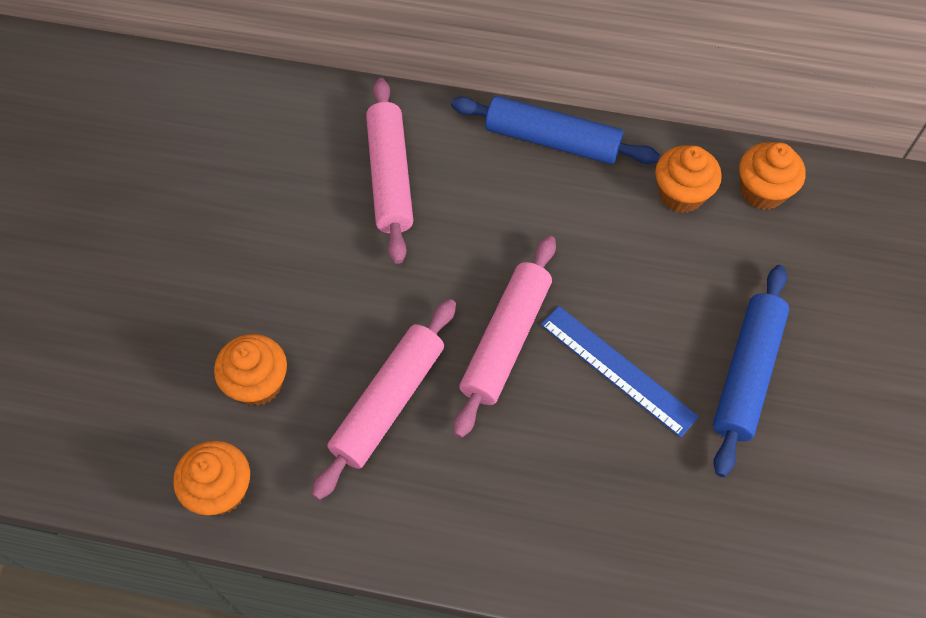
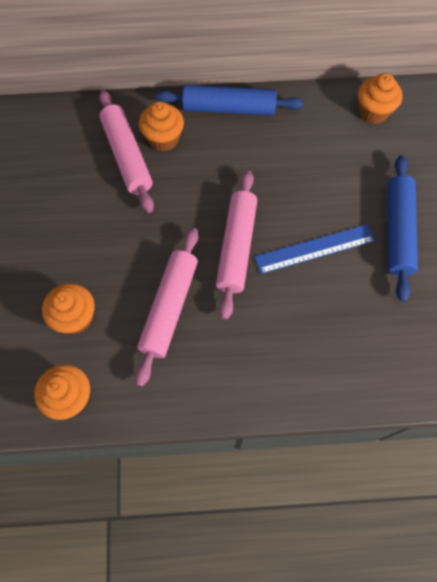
camera: 15 degrees left, 5 degrees up
(617, 370) = (315, 249): blue ruler -> blue ruler turned 45 degrees counterclockwise
(681, 194) = (322, 125): orange cupcake -> orange cupcake (163, 139)

